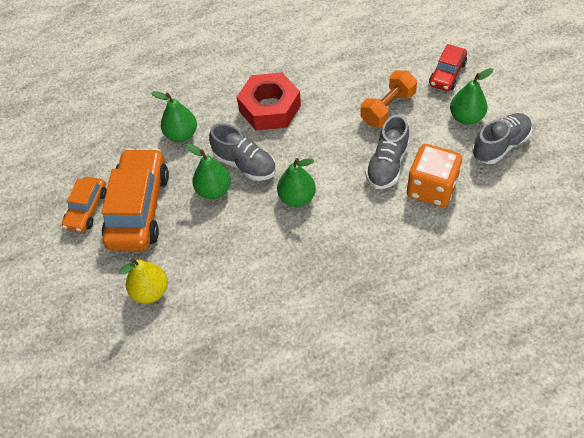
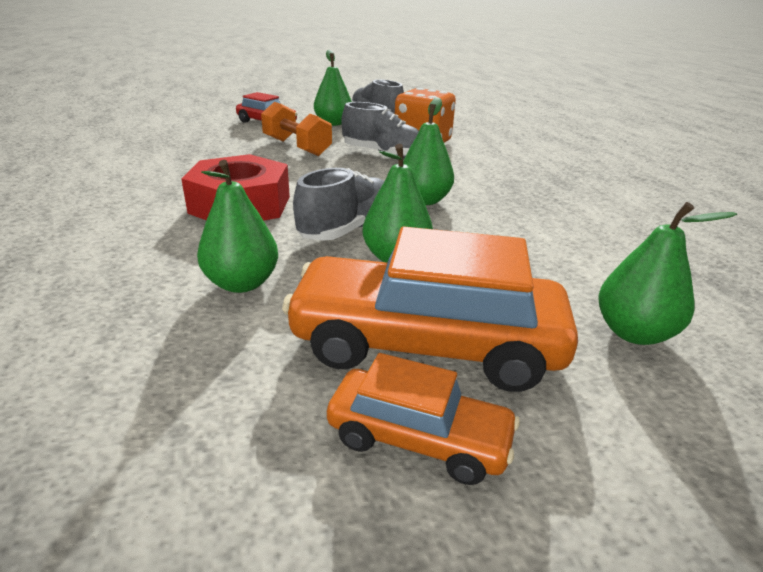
camera: 90 degrees left, 25 degrees down
(150, 291) = (633, 333): yellow pear -> green pear

